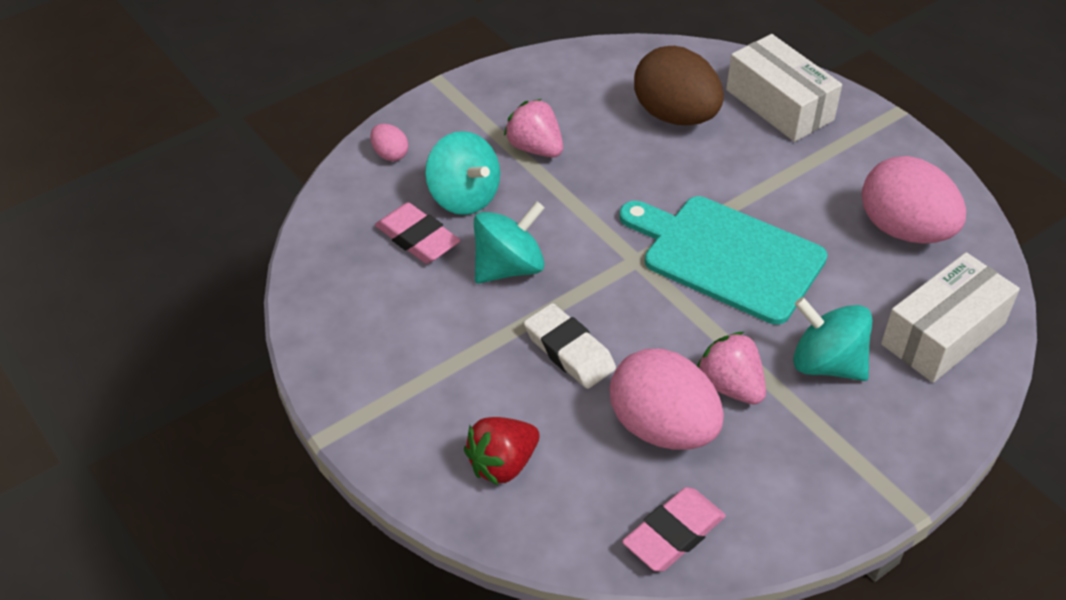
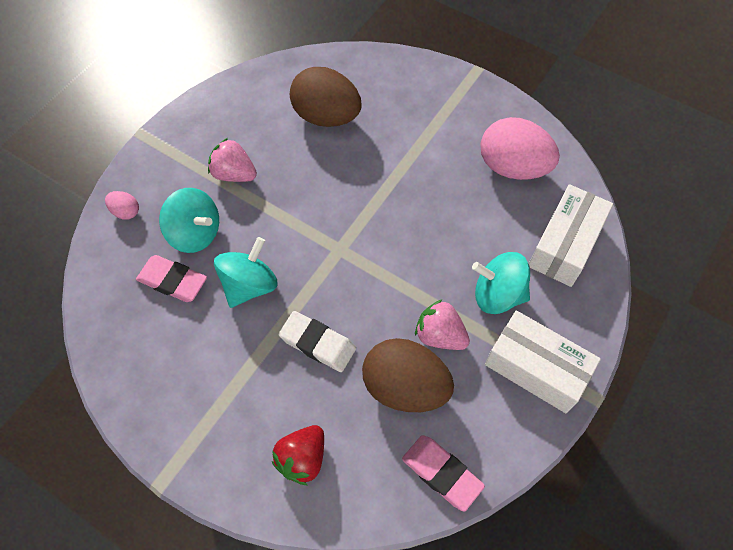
camera: 20 degrees left, 15 degrees up
(662, 428) = (405, 387): pink egg -> brown egg
(673, 534) = (442, 473): pink eraser -> pink eraser turned 75 degrees counterclockwise
(726, 256) = (401, 226): turquoise cutting board -> none
(779, 105) = (396, 86): white box -> white box (536, 368)

